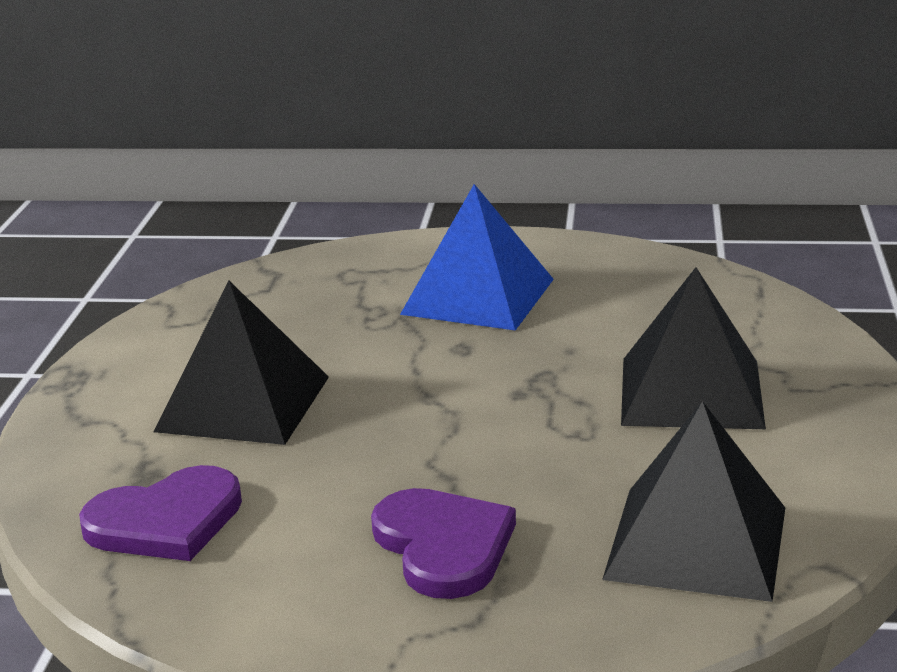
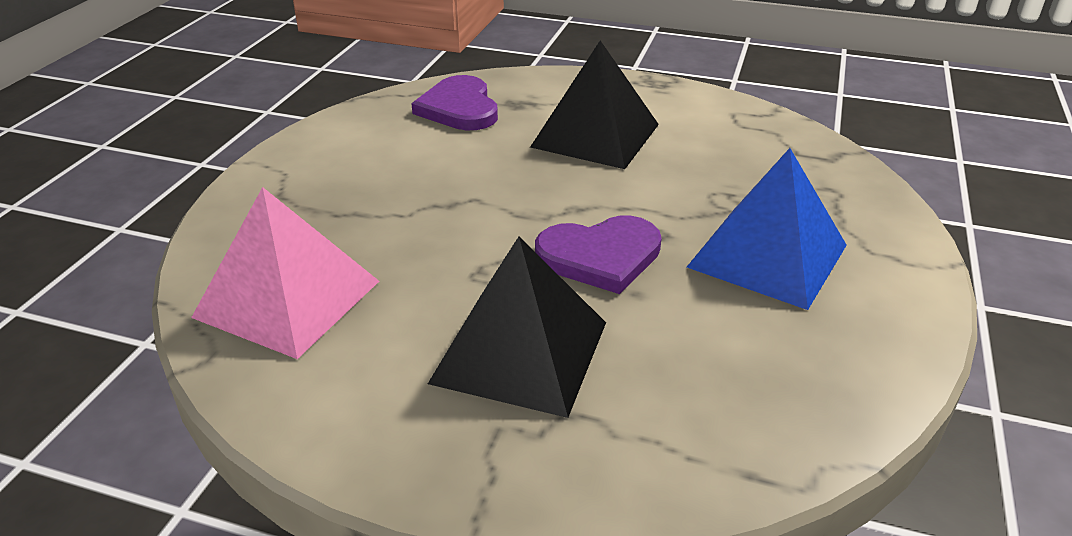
camera: 100 degrees right, 10 degrees up
(443, 546) = (365, 192): purple heart -> purple heart (600, 256)
(696, 542) = (288, 298): black pyramid -> pink pyramid

